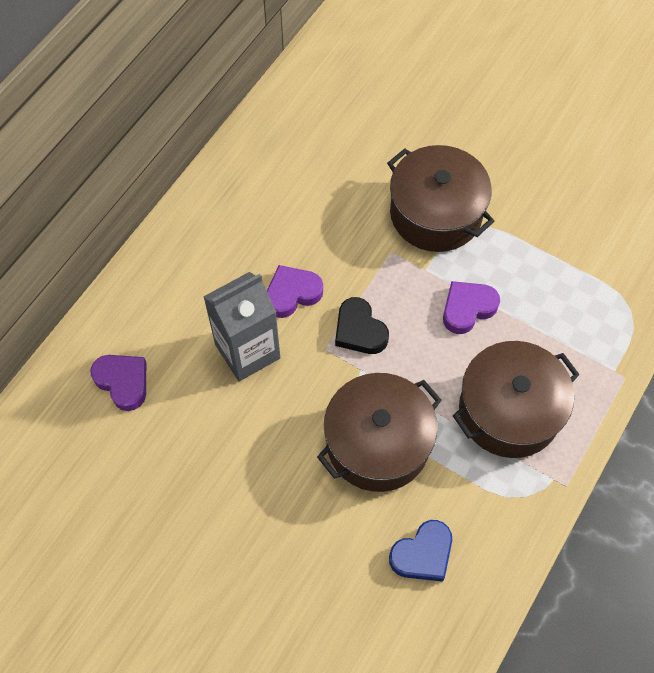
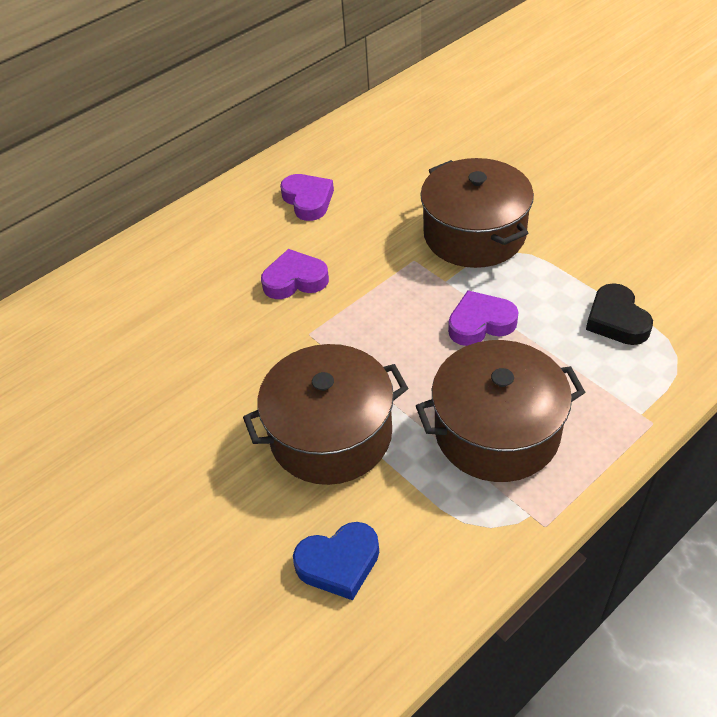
camera: 20 degrees right, 15 degrees down
(123, 382) = (90, 328): purple heart -> purple heart (308, 200)
(247, 351) = (227, 322): grey carton -> none
(359, 330) = (352, 323): black heart -> black heart (616, 320)

